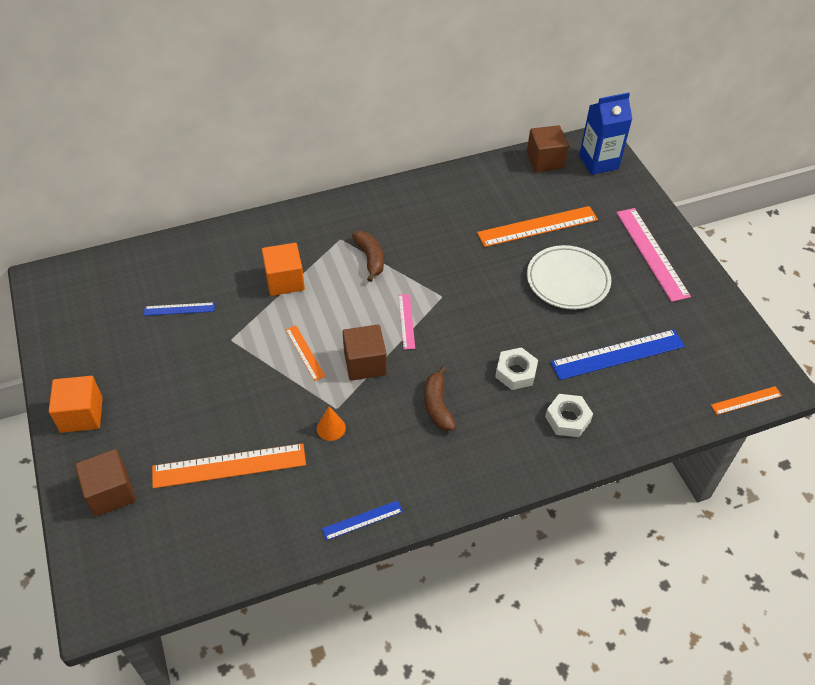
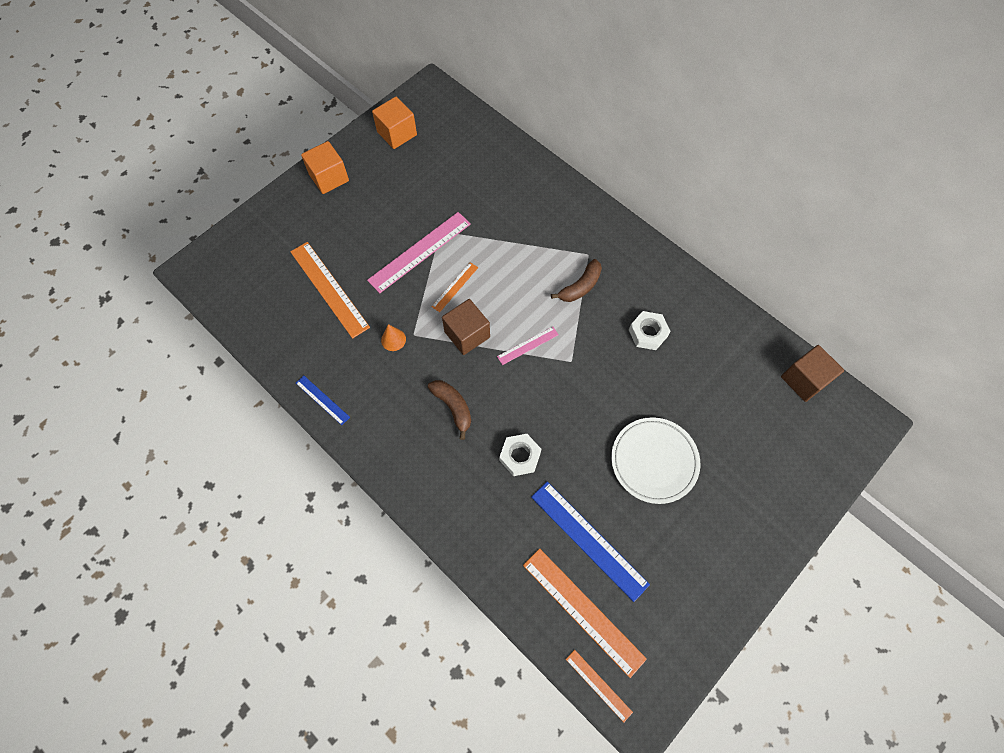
camera: 65 degrees right, 15 degrees up
(111, 492) = (276, 229): brown cube -> none
(179, 309) = (450, 183): blue ruler -> none
(285, 280) = (519, 237): orange cube -> orange cube (397, 133)
(437, 405) = (453, 407): brown banana -> brown banana turned 90 degrees clockwise
(537, 226) = (707, 408): orange ruler -> orange ruler (583, 611)
(567, 419) = (491, 520): white nut -> white nut (648, 333)
(598, 162) = (839, 432): blue carton -> none
(652, 253) = (741, 530): pink ruler -> pink ruler (420, 252)

